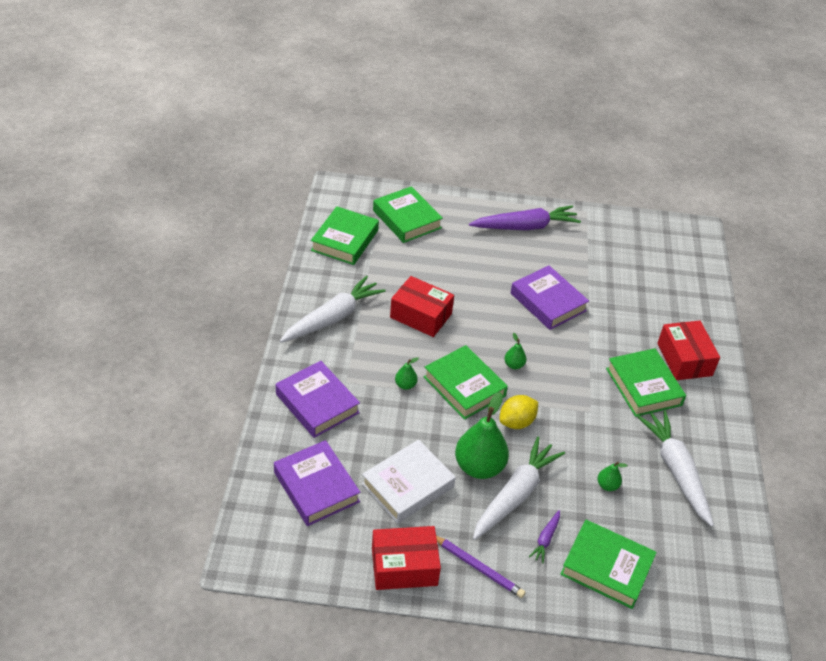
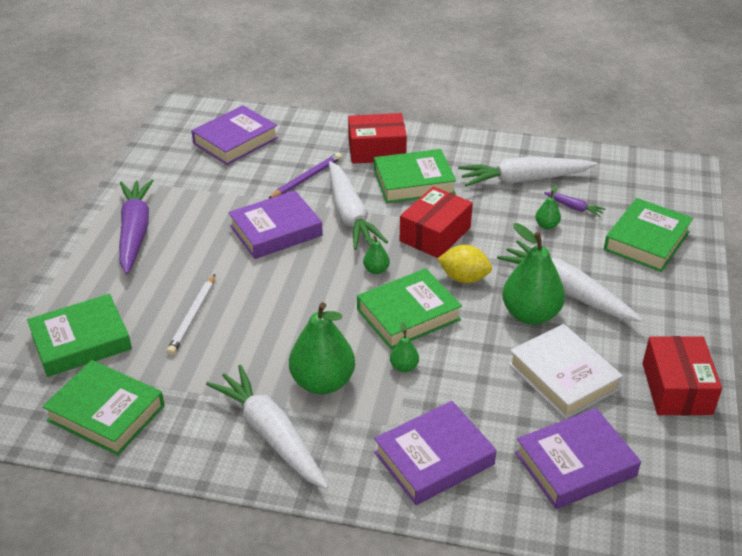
camera: 80 degrees left, 5 degrees down
(384, 340) = (322, 382): none -> green pear
(421, 315) = (281, 342): red box -> red box (435, 234)
(439, 268) = (193, 317): none -> white pencil
(478, 568) = (665, 329): purple pencil -> purple pencil (306, 178)
(516, 422) = (464, 278): yellow lemon -> yellow lemon turned 45 degrees counterclockwise
(545, 539) = (620, 276): purple carrot -> purple carrot (574, 208)
(582, 345) = (350, 215): none -> white carrot
(663, 267) = (235, 141): none -> purple book

